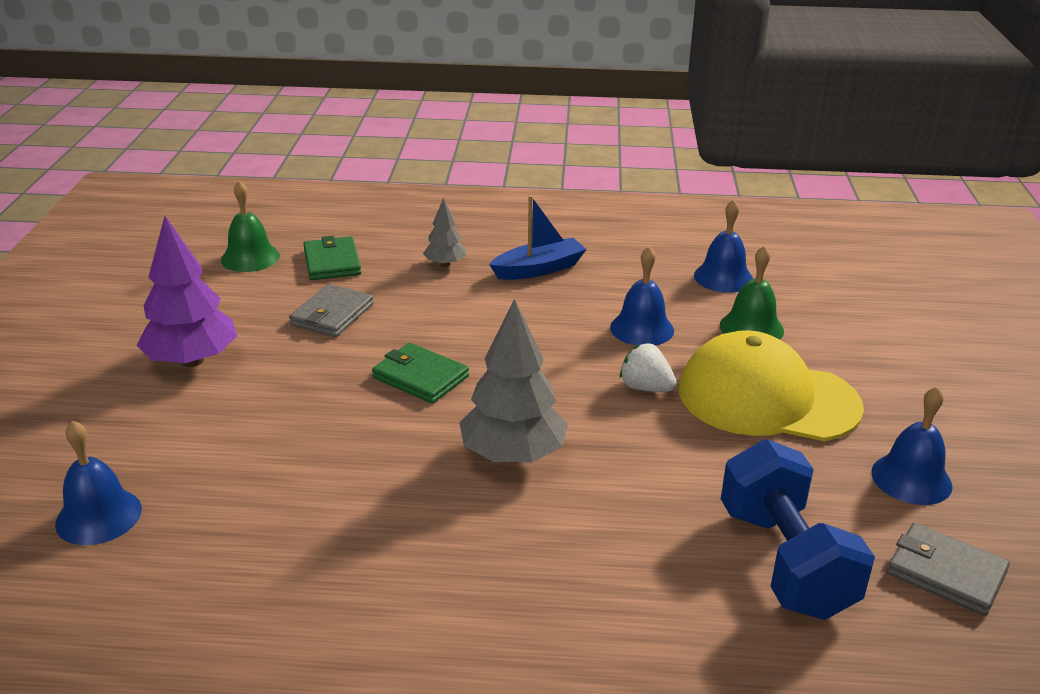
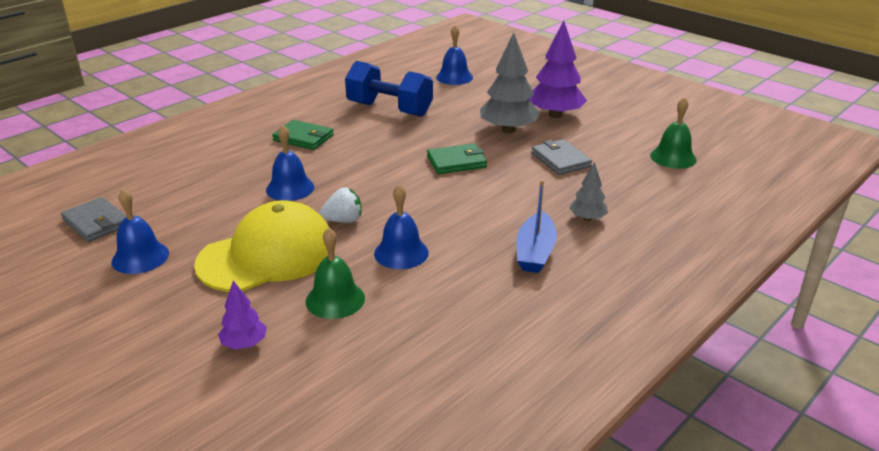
camera: 130 degrees right, 0 degrees up
(332, 262) = (636, 180): green wallet -> green wallet (303, 138)
(513, 455) = (355, 160): grey tree -> grey tree (508, 130)
(723, 277) = (414, 334): blue bell -> blue bell (290, 188)
(785, 561) = (181, 188): blue dumbbell -> blue dumbbell (389, 109)
(864, 339) = (244, 344): none -> purple tree
(945, 573) = (96, 222): grey wallet -> grey wallet turned 60 degrees clockwise

